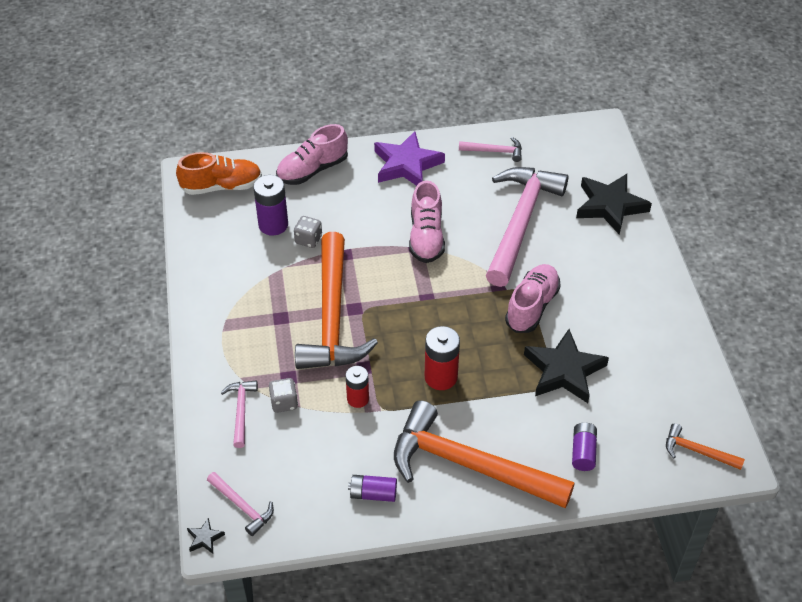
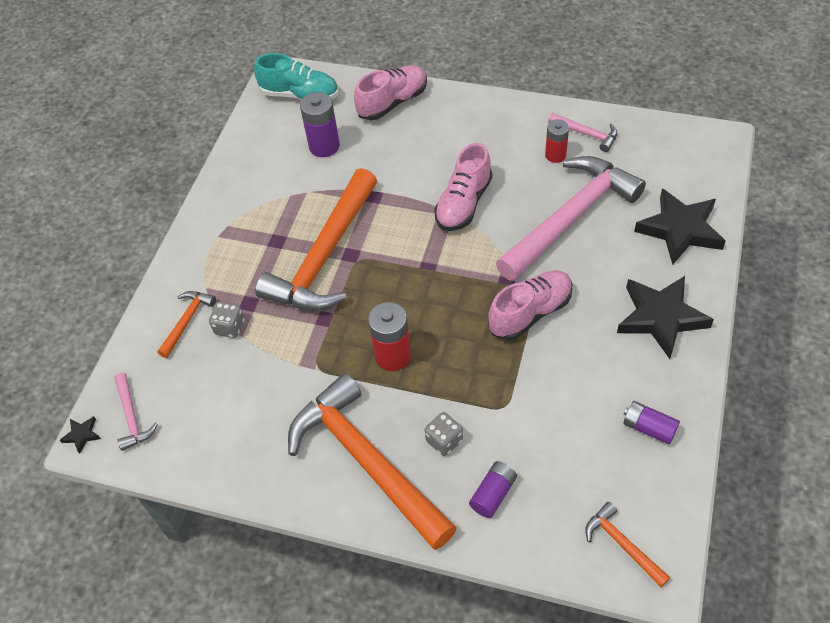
camera: 30 degrees right, 5 degrees up
(221, 186) = (300, 95): orange shoe -> turquoise shoe
(241, 411) = (187, 321): pink hammer -> orange hammer
(308, 239) = (348, 171): grey dice -> grey dice (444, 440)
(312, 170) = (392, 102): pink shoe -> pink shoe turned 150 degrees clockwise
(358, 399) = (299, 349): red battery -> red battery (555, 155)
(373, 494) = (256, 453): purple battery -> purple battery (649, 428)
(406, 165) = (487, 123): purple star -> none
(564, 370) = (524, 395): black star -> black star (661, 317)

